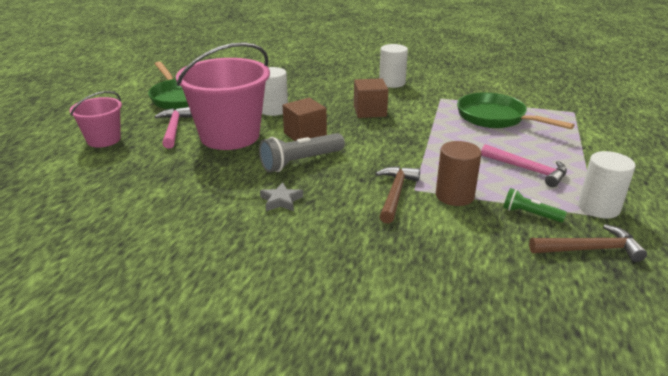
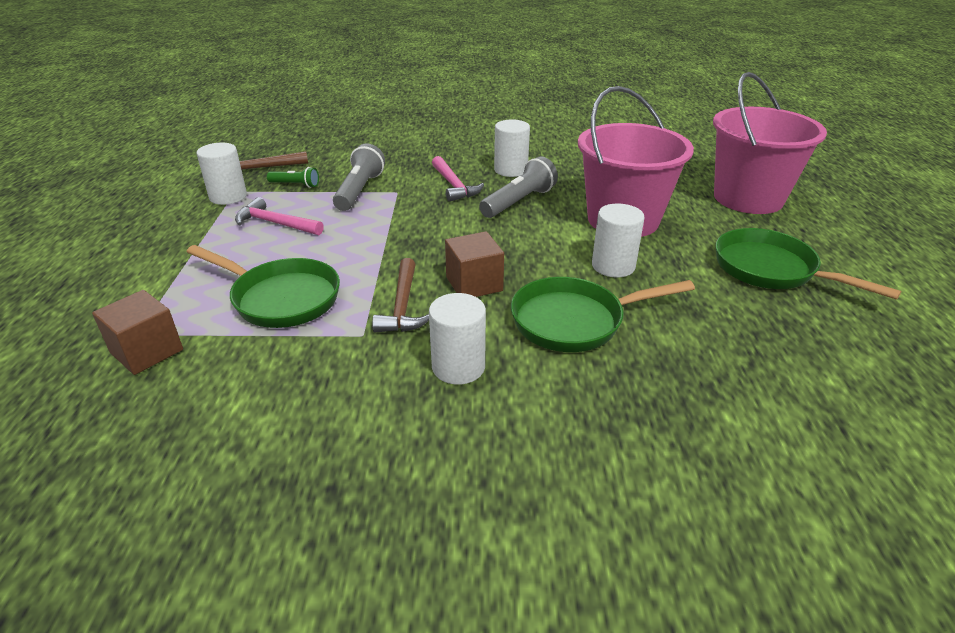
camera: 165 degrees right, 5 degrees up
(104, 140) = (748, 198): pink bucket -> pink bucket, size x1.86
(174, 128) = (698, 220): pink hammer -> pink hammer (454, 185)
(281, 200) = (510, 170): grey star -> white cylinder
(305, 135) = (538, 233): brown cube -> brown cube (147, 351)
(322, 90) = (574, 321): none -> green pan
(395, 194) = (414, 186): brown hammer -> brown hammer (403, 306)
(454, 196) = (359, 190): brown cylinder -> grey flashlight

